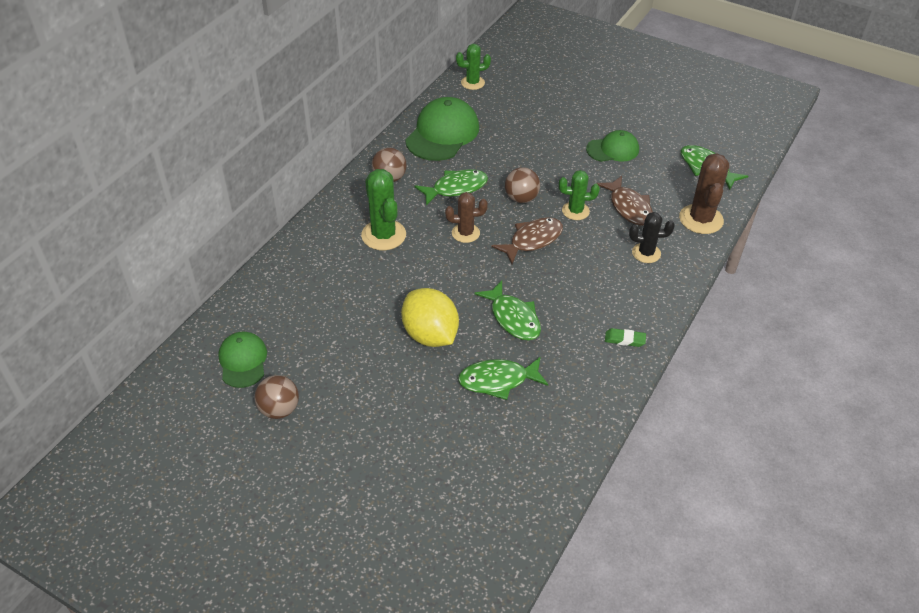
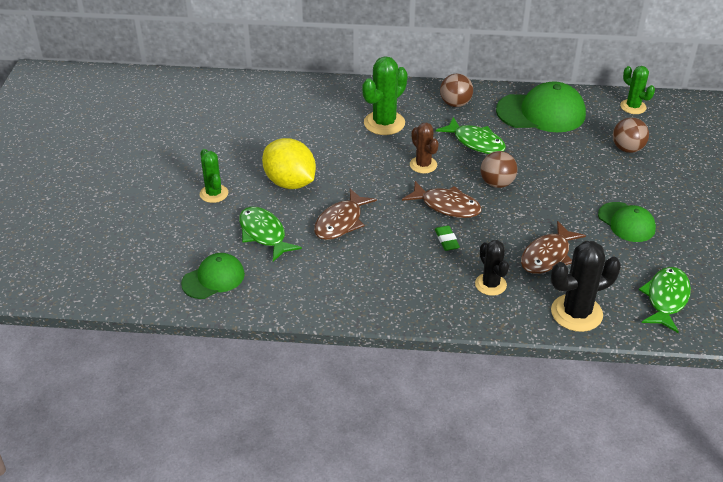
camera: 65 degrees right, 5 degrees down
(243, 361) = (206, 104): green cap -> green cap (213, 278)
(279, 409) = (171, 136): brown ball -> brown ball (627, 149)
(430, 335) = (290, 182): yellow lemon -> yellow lemon turned 75 degrees counterclockwise
(513, 318) = (341, 222): green fish -> brown fish
(575, 211) = (510, 221): green cactus -> green cactus (214, 194)
(624, 339) = (362, 298): green eraser -> green eraser (446, 240)
(701, 219) = (576, 313): brown cactus -> black cactus

